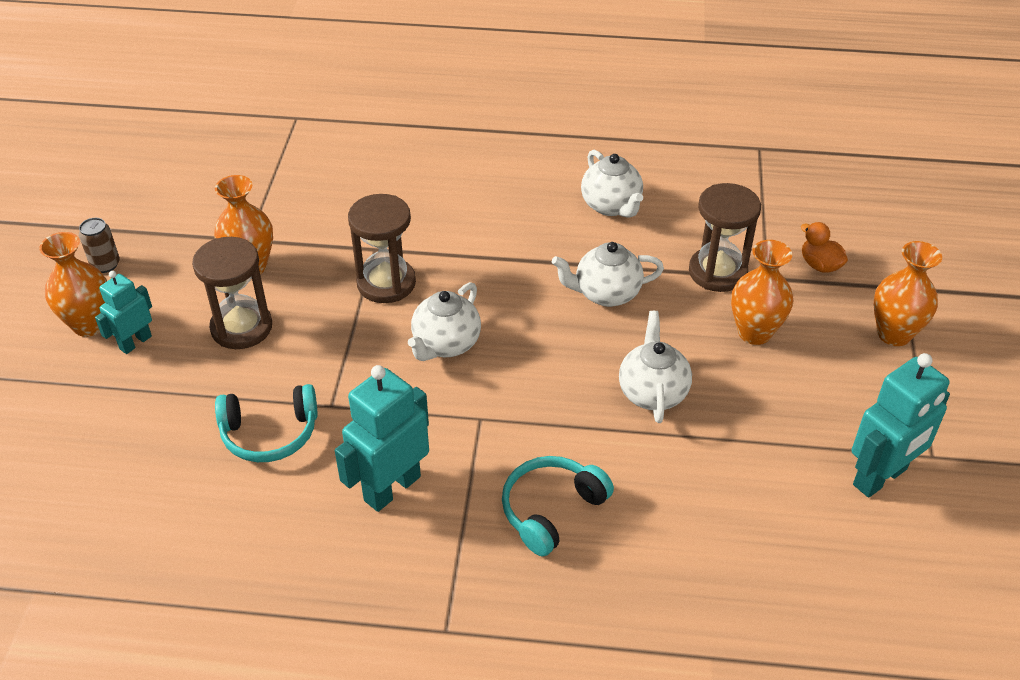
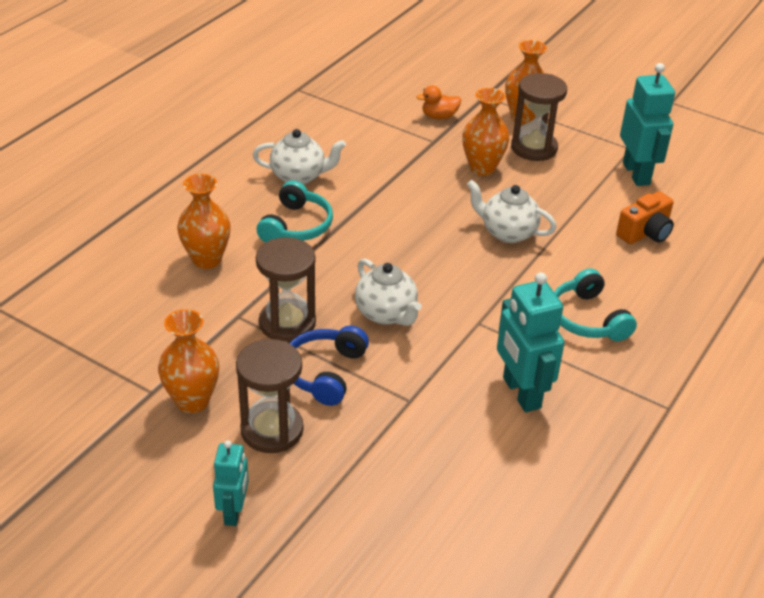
camera: 65 degrees left, 5 degrees down
(89, 324) = (179, 542): orange vase -> orange vase (206, 259)
(105, 265) = (95, 508): brown can -> none
(135, 342) = (234, 511): turquoise robot -> turquoise robot turned 150 degrees counterclockwise
(270, 433) = (417, 447): turquoise headphones -> turquoise headphones (296, 226)
(335, 333) = (325, 372): none -> blue headphones
(606, 294) = (393, 215): white teapot -> none
(717, 272) = (411, 159): brown hourglass -> brown hourglass (534, 148)
(759, 520) = (645, 233): none -> orange camera

